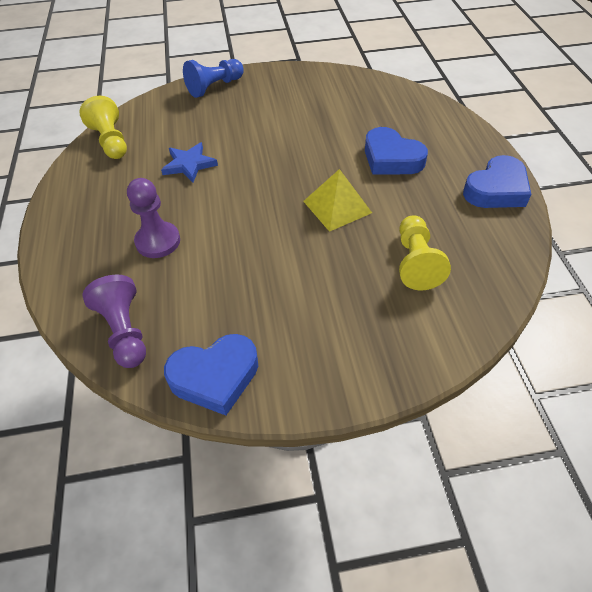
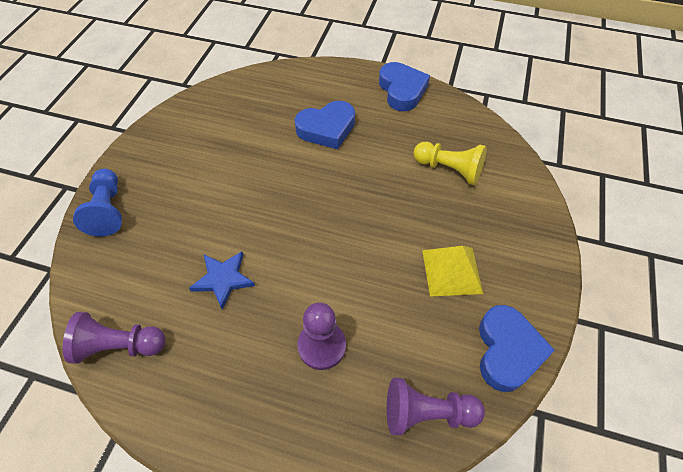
camera: 65 degrees left, 5 degrees up
(111, 141) = (119, 346): yellow pawn -> purple pawn
(337, 206) = (361, 189): yellow pyramid -> yellow pyramid (451, 271)

